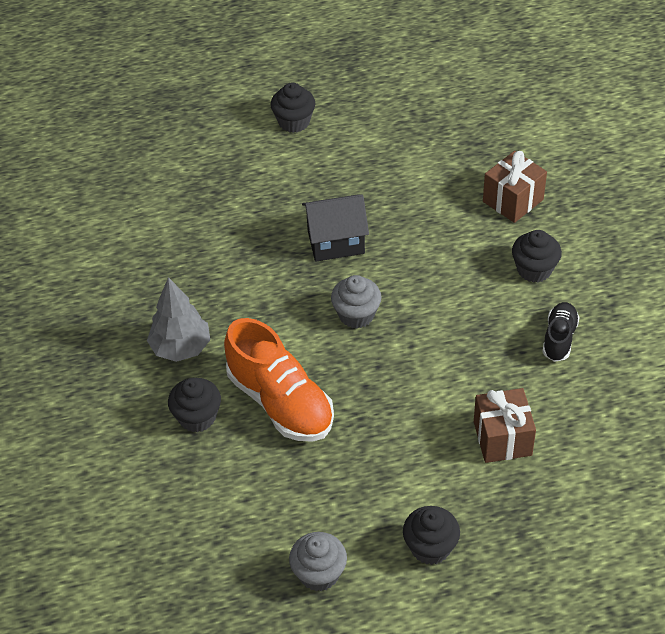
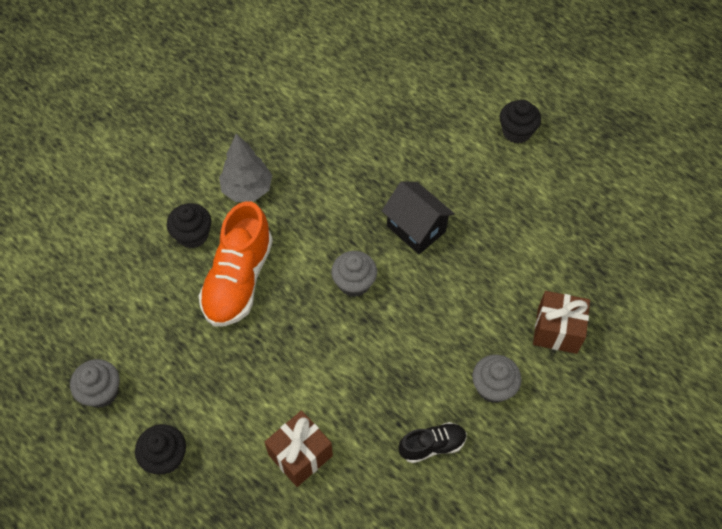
camera: 55 degrees right, 10 degrees up
(534, 269) = (493, 387): black cupcake -> grey cupcake

